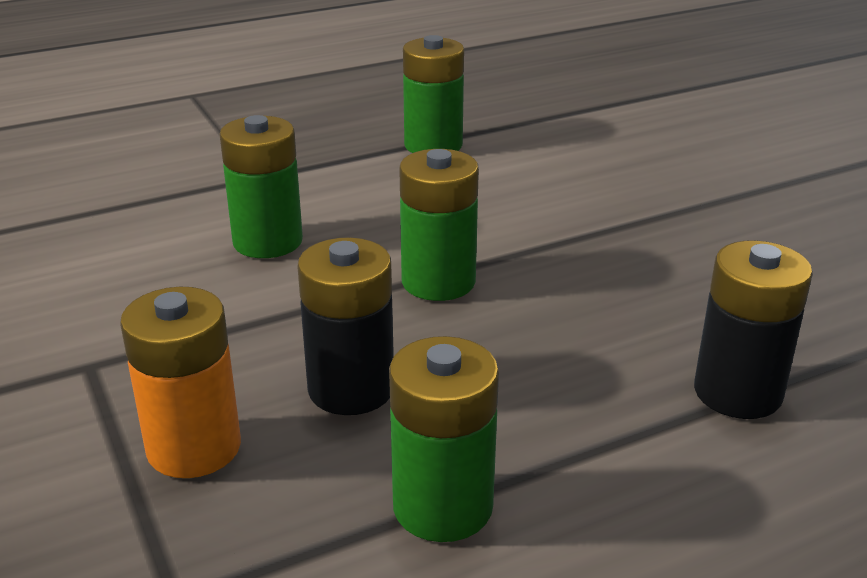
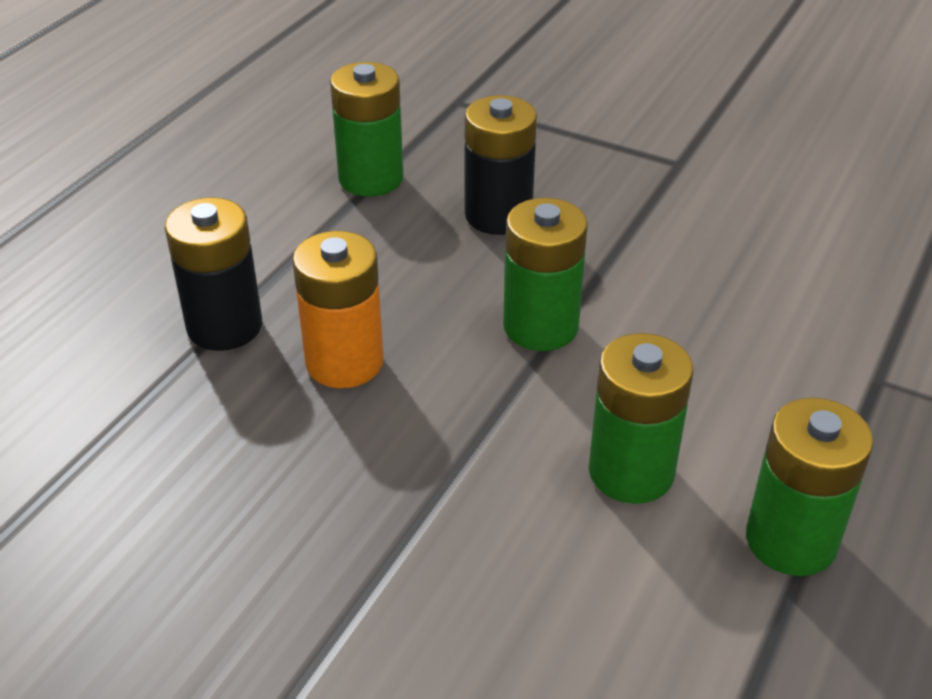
camera: 145 degrees right, 10 degrees up
(194, 447) = (542, 150): orange battery -> orange battery (344, 362)
(267, 241) = (733, 302): green battery -> green battery (631, 472)

